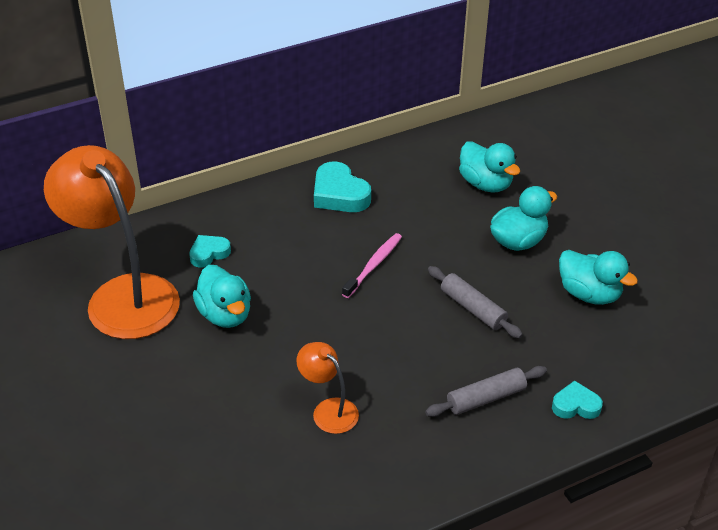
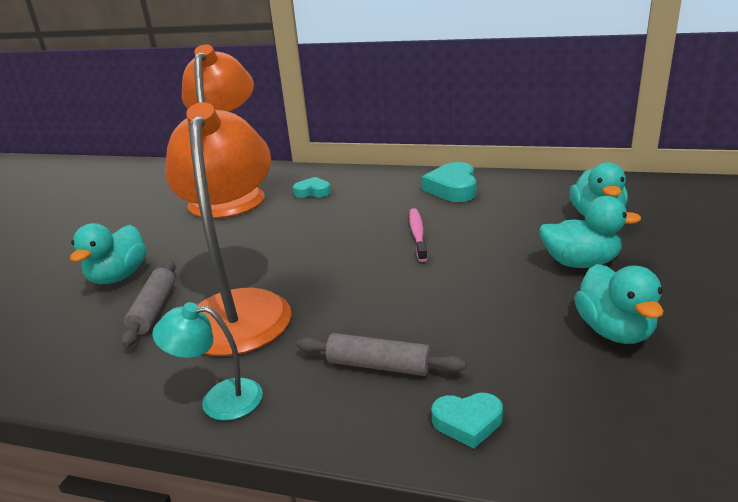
camera: 45 degrees right, 15 degrees down
(225, 314) = (269, 225): turquoise duck -> turquoise duck (118, 276)
(328, 410) = (240, 308): orange lamp -> orange lamp, size x2.18
(373, 265) = (417, 234): pink toothbrush -> pink toothbrush turned 75 degrees counterclockwise
(419, 483) = (219, 399): none -> turquoise lamp
(472, 309) = (464, 293): grey rolling pin -> grey rolling pin (153, 309)
(575, 405) = (467, 422): turquoise heart -> turquoise heart turned 135 degrees clockwise

